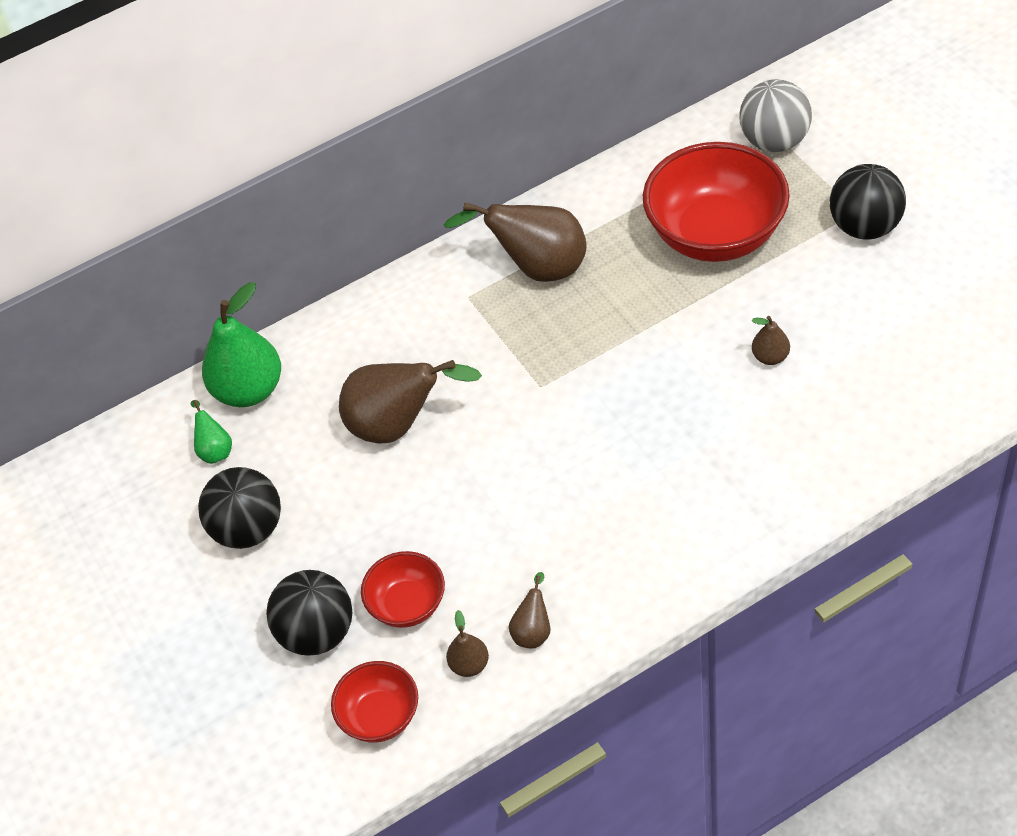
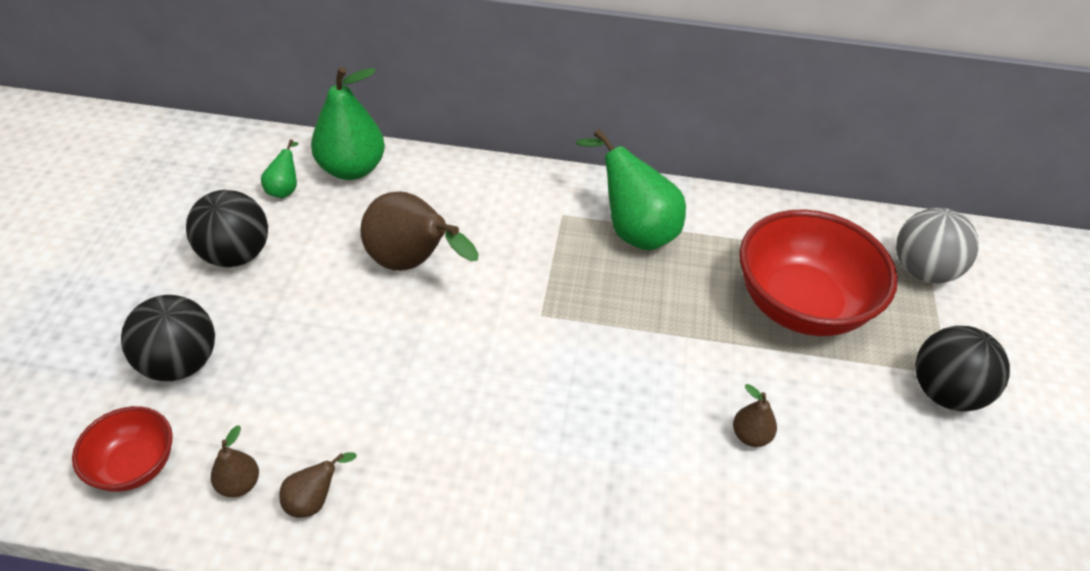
camera: 30 degrees right, 5 degrees down
(407, 605) = (259, 396): red bowl -> none
(537, 268) = (633, 230): brown pear -> green pear

